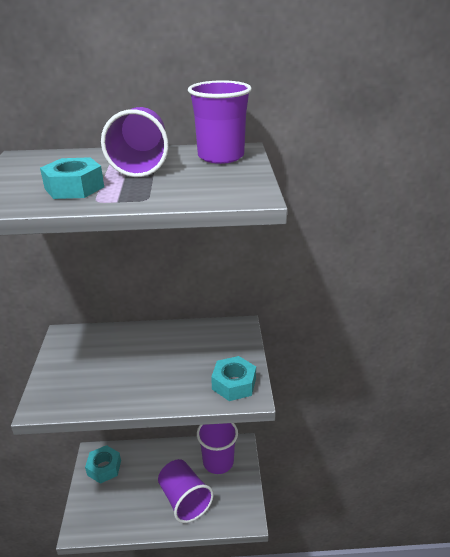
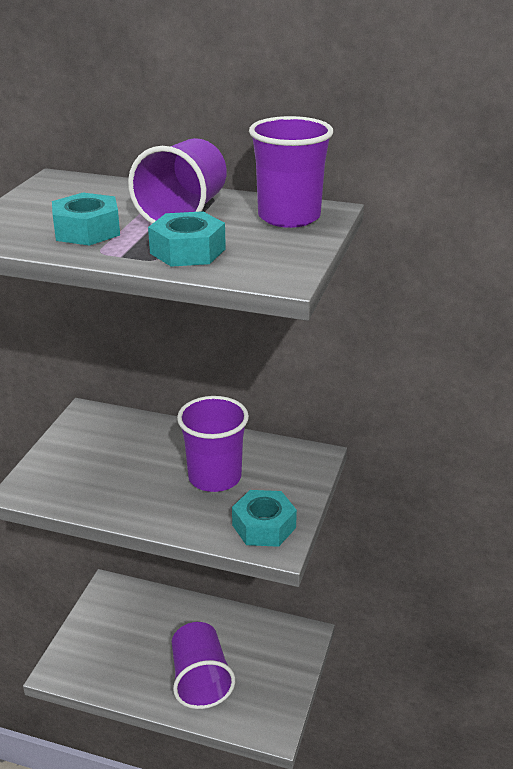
camera: 20 degrees right, 0 degrees up
(104, 468) = (115, 609): turquoise nut -> turquoise nut (188, 251)
(218, 462) = (266, 647): purple cup -> purple cup (214, 477)

